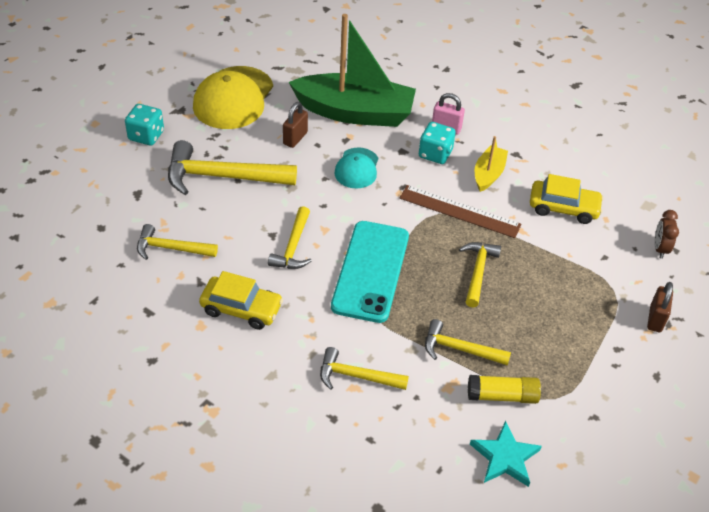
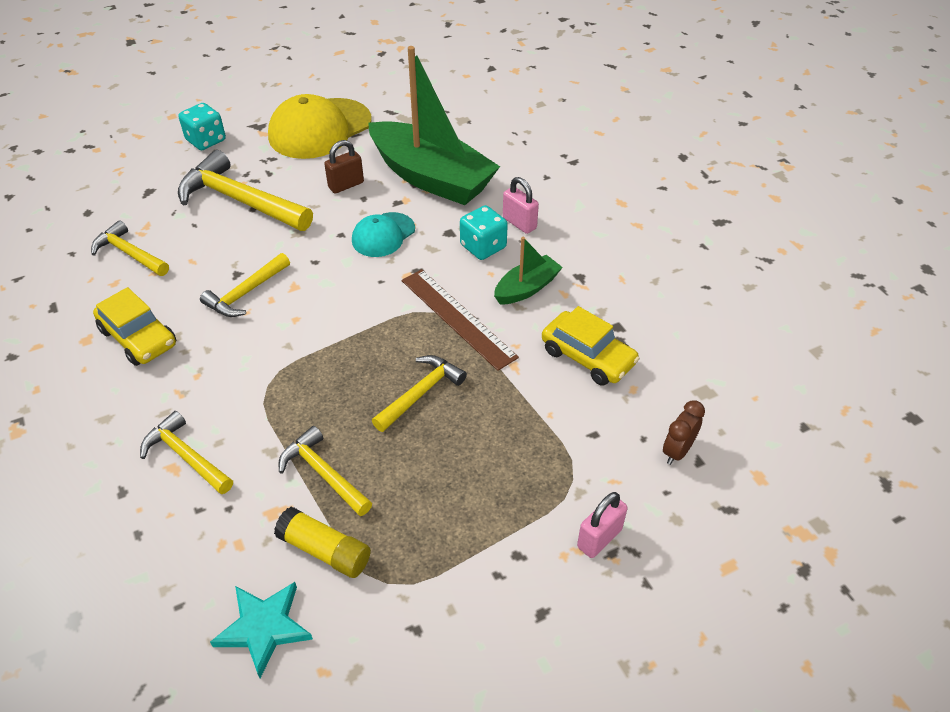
camera: 30 degrees right, 0 degrees up
(370, 271) = (302, 348): turquoise phone -> none
(488, 174) = (527, 288): yellow boat -> green boat
(655, 319) = (599, 538): brown padlock -> pink padlock

